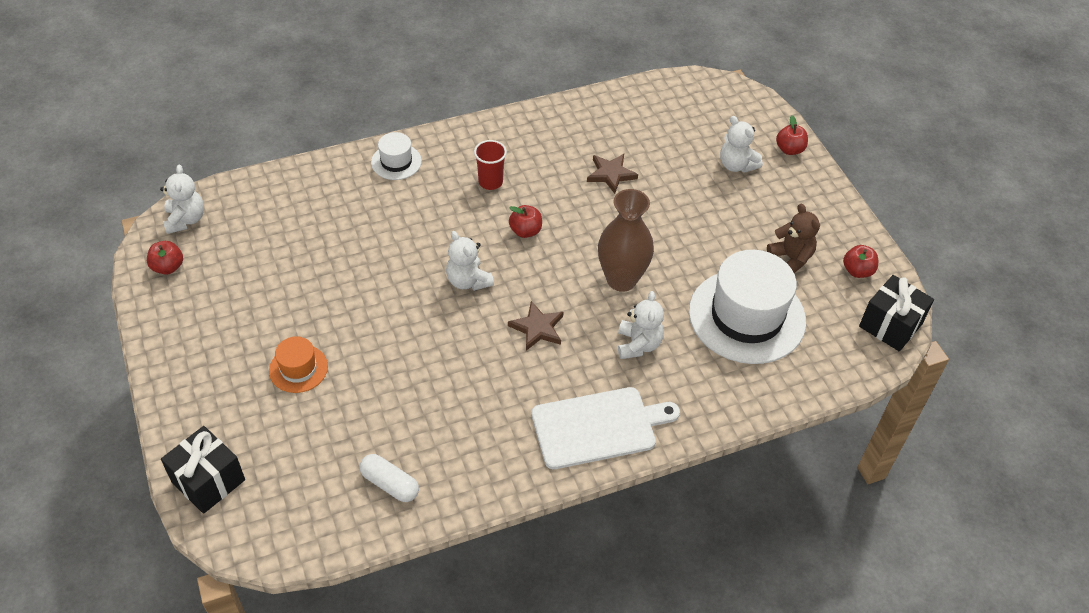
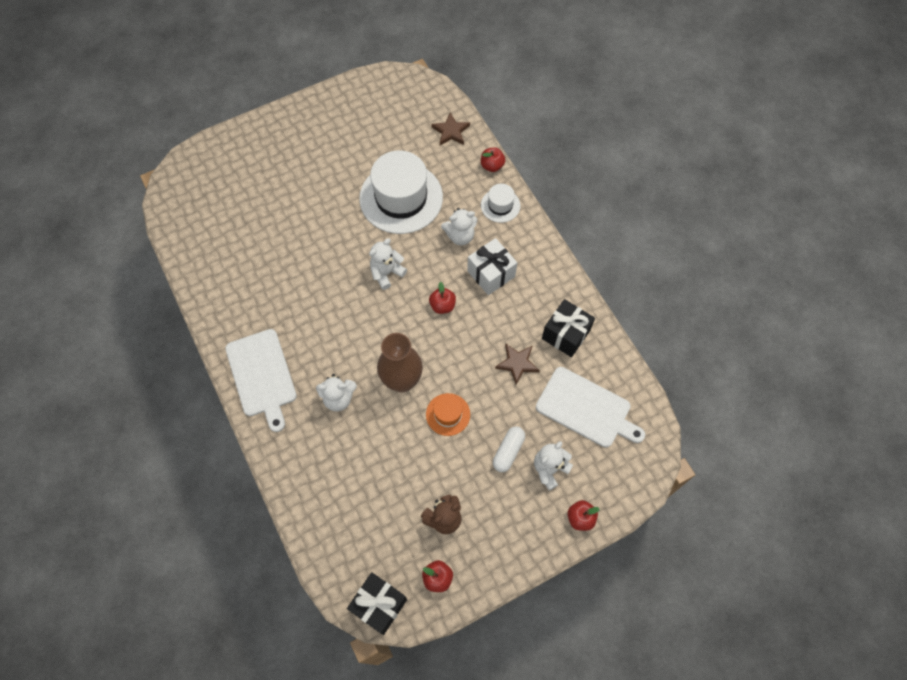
camera: 85 degrees right, 15 degrees up
(168, 267) = (375, 91): red apple -> red apple (492, 166)
(185, 220) = (419, 90): white teddy bear -> white teddy bear (460, 236)
(208, 481) = (211, 155): black gift -> black gift (565, 334)
(298, 368) = (298, 183): orange hat -> orange hat (448, 414)
(390, 484) = (211, 252): white capsule -> white capsule (508, 451)
(490, 182) = (491, 274): red cup -> white gift
(537, 328) = (347, 325): brown star -> brown star (451, 131)
(670, 127) = (586, 409): none -> white cutting board
(746, 316) = (375, 481): white hat -> white hat (401, 198)

